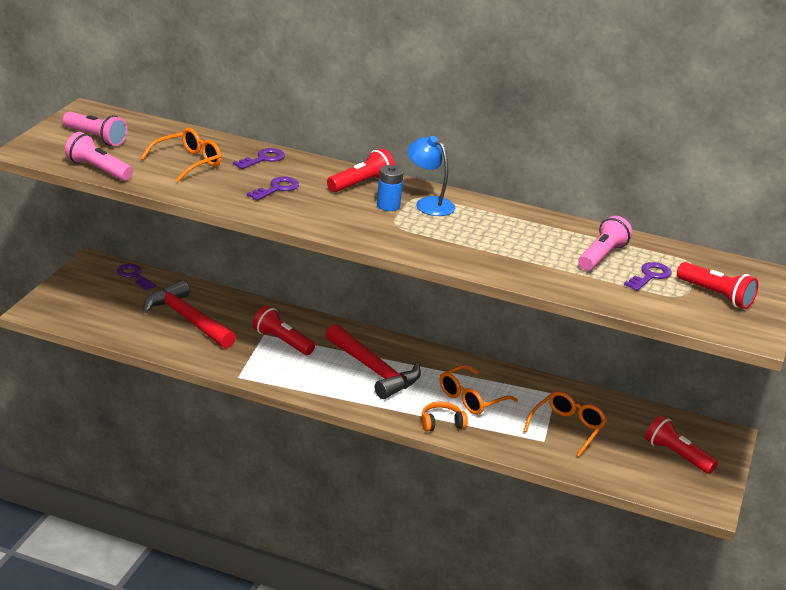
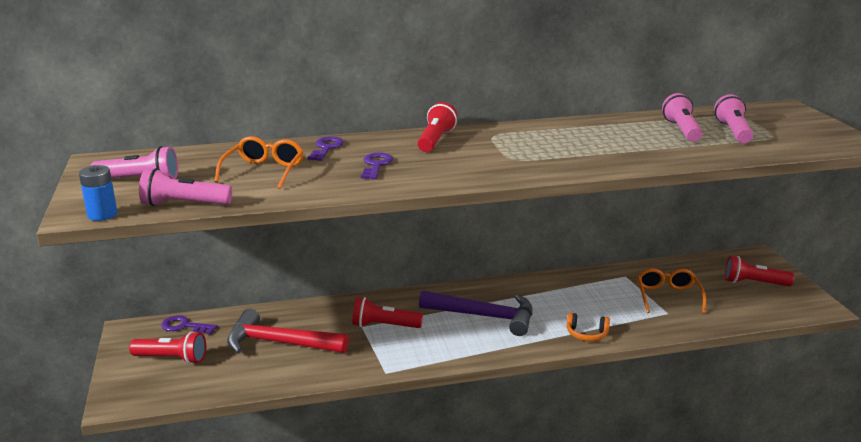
camera: 30 degrees left, 5 degrees down
(373, 370) = (484, 316): red hammer -> purple hammer
(388, 206) = (483, 148): blue battery -> blue battery (102, 215)
(429, 203) = (509, 137): blue lamp -> none
(441, 423) = (586, 334): orange headphones -> orange headphones turned 120 degrees counterclockwise
(471, 398) = (579, 305): orange glasses -> none
(650, 276) = (733, 131): purple key -> pink flashlight
(716, 295) = (789, 129): red flashlight -> red flashlight (172, 358)

